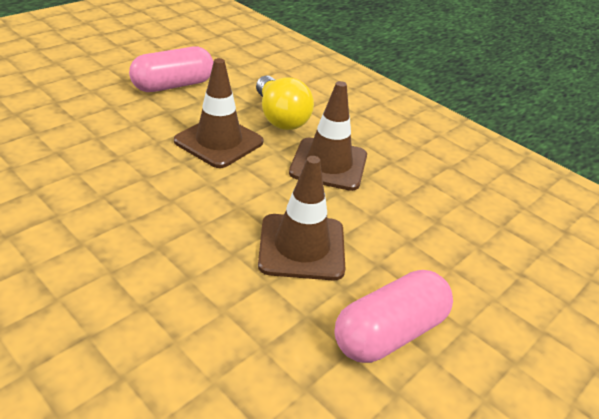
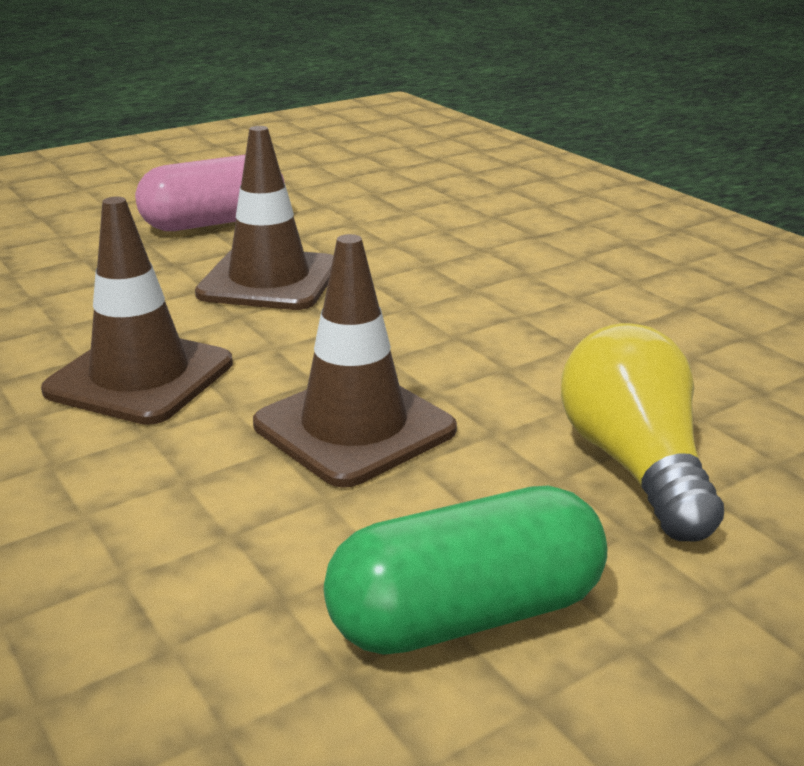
camera: 165 degrees left, 10 degrees down
(173, 85) = (466, 614): pink capsule -> green capsule
(280, 117) = (175, 487): yellow light bulb -> yellow light bulb (634, 465)

